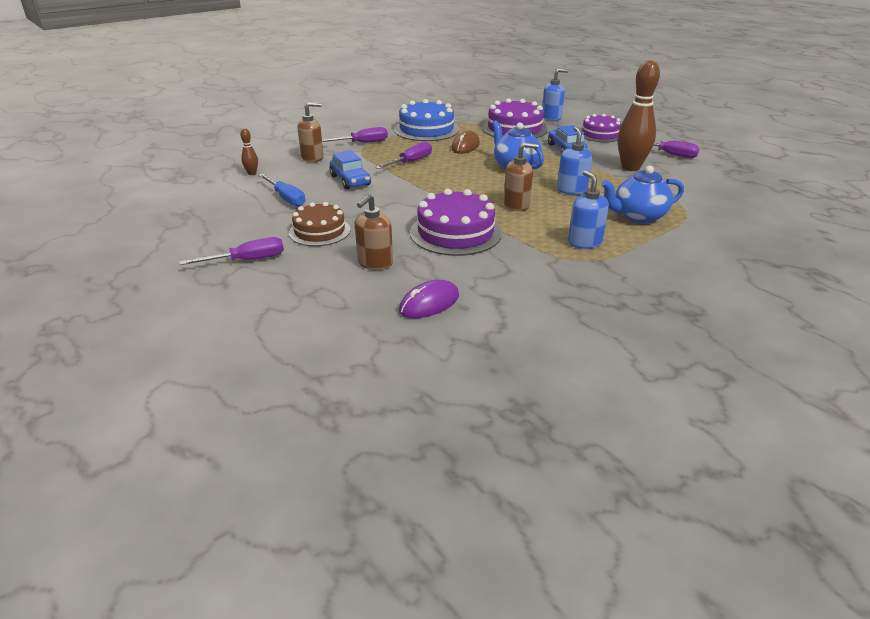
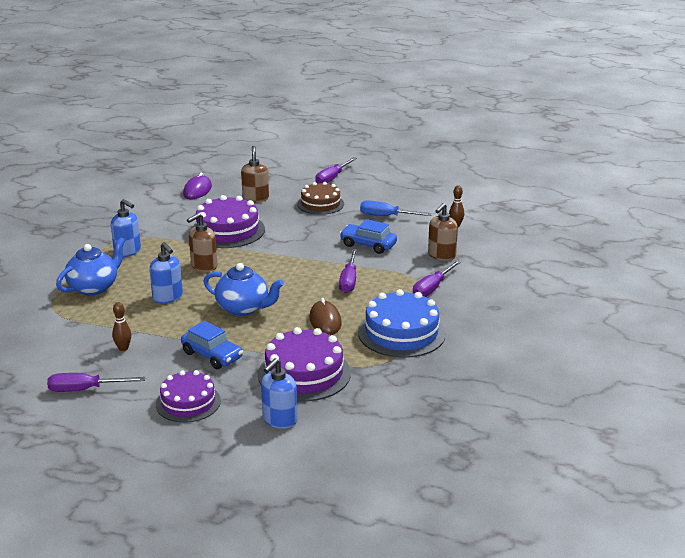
camera: 145 degrees right, 5 degrees down
(630, 168) = (123, 348): brown bowling pin -> brown bowling pin, size x0.44

